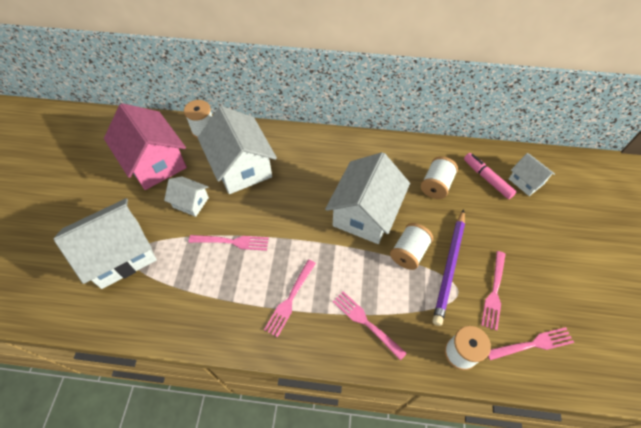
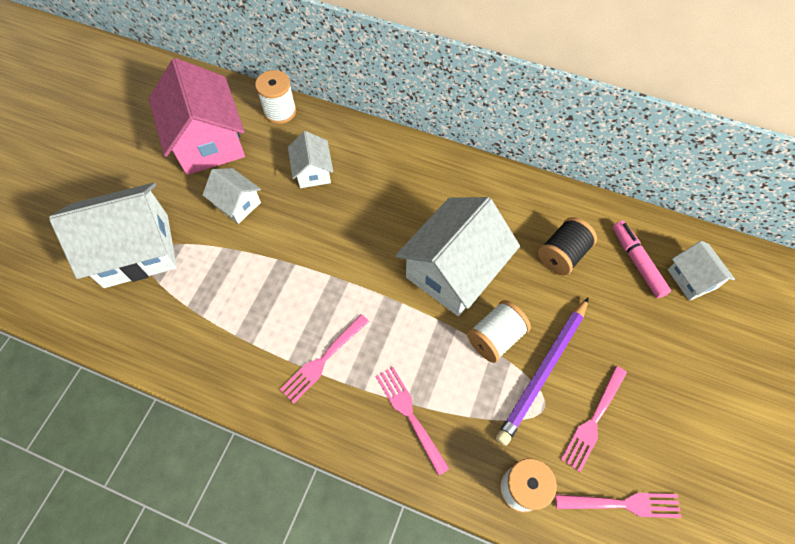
camera: 15 degrees right, 5 degrees up
(232, 242) = (273, 267): pink fork -> none
(241, 167) = (313, 172): white house -> white house, size x0.51
(436, 185) = (562, 255): white spool -> black spool

